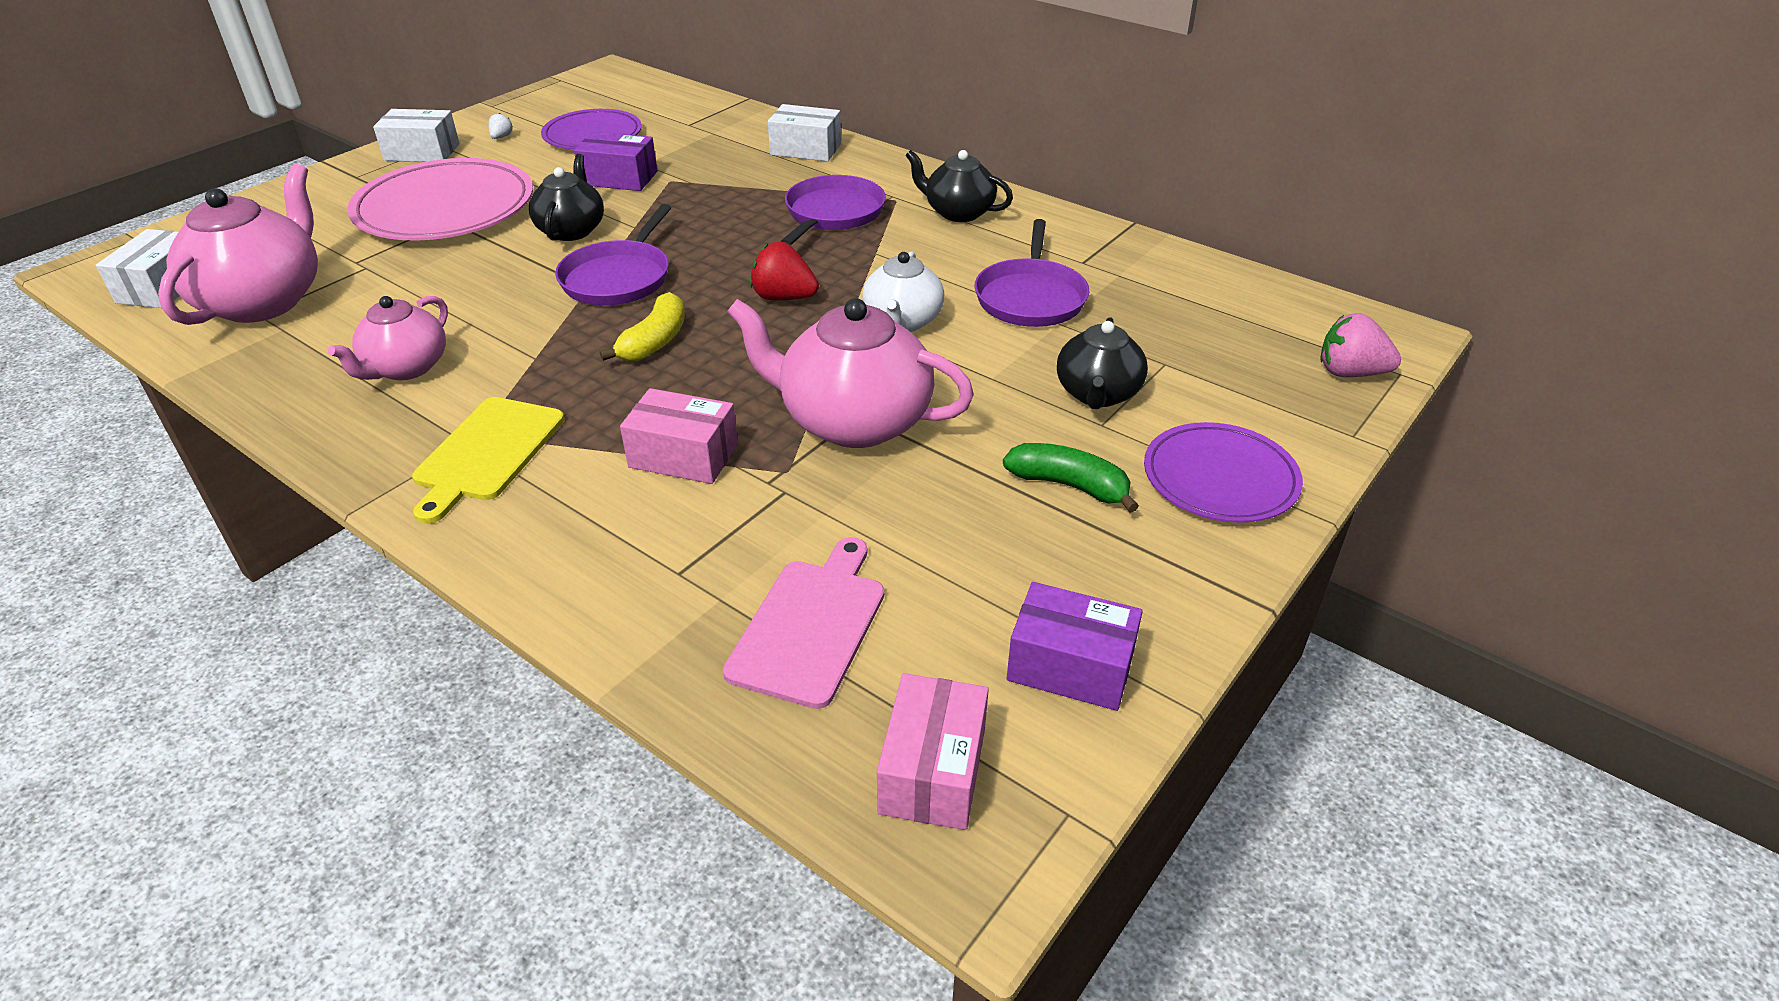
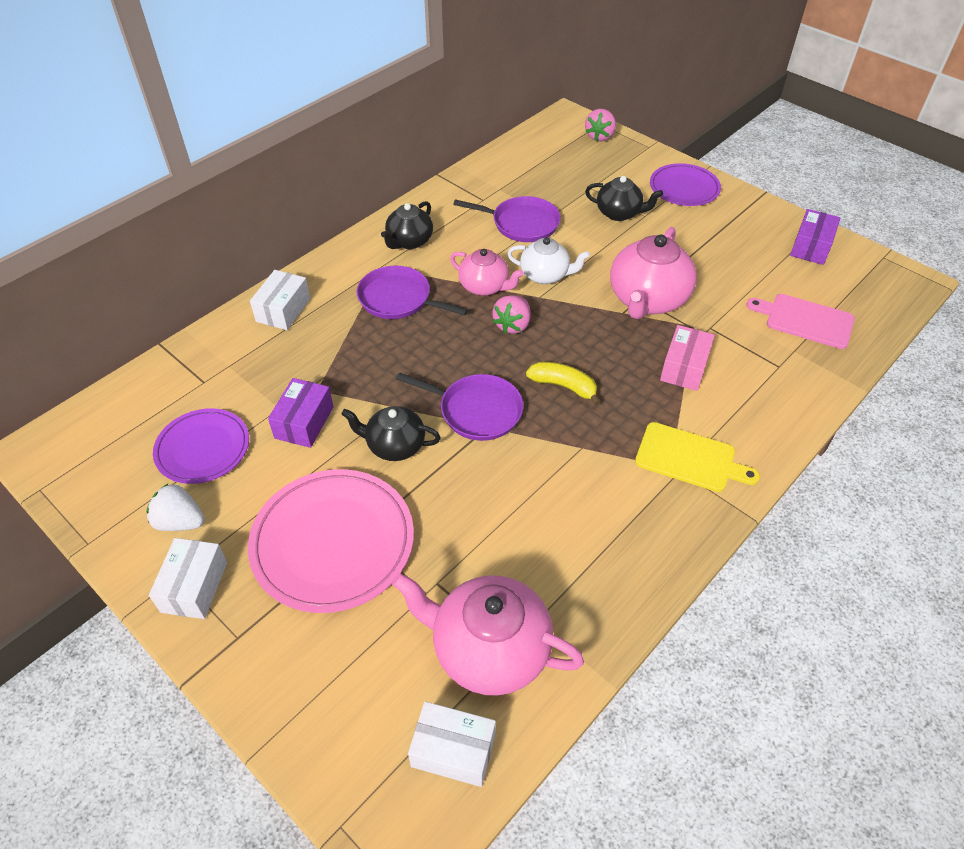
camera: 85 degrees left, 10 degrees up
(406, 368) = (594, 521): pink teapot -> pink teapot (485, 287)
(501, 137) = (180, 522): white strawberry -> white strawberry, size x1.98
(784, 297) = (512, 325): red strawberry -> pink strawberry
(932, 771) = (875, 289): pink box -> none
(1069, 485) = (694, 232): green banana -> none

